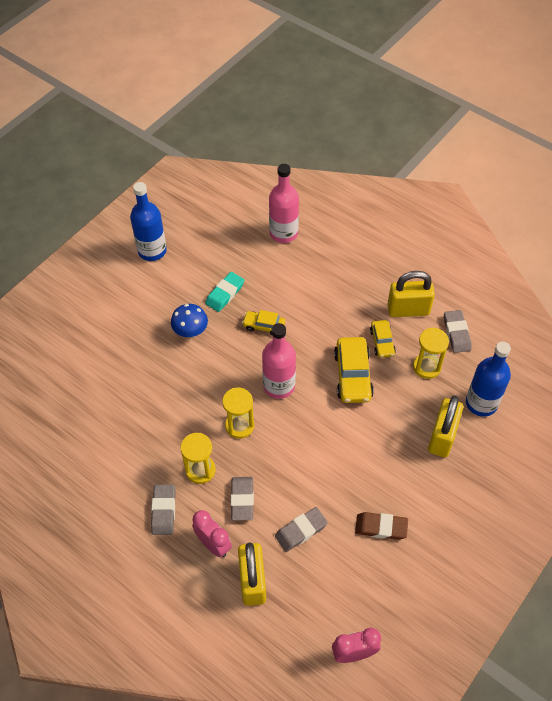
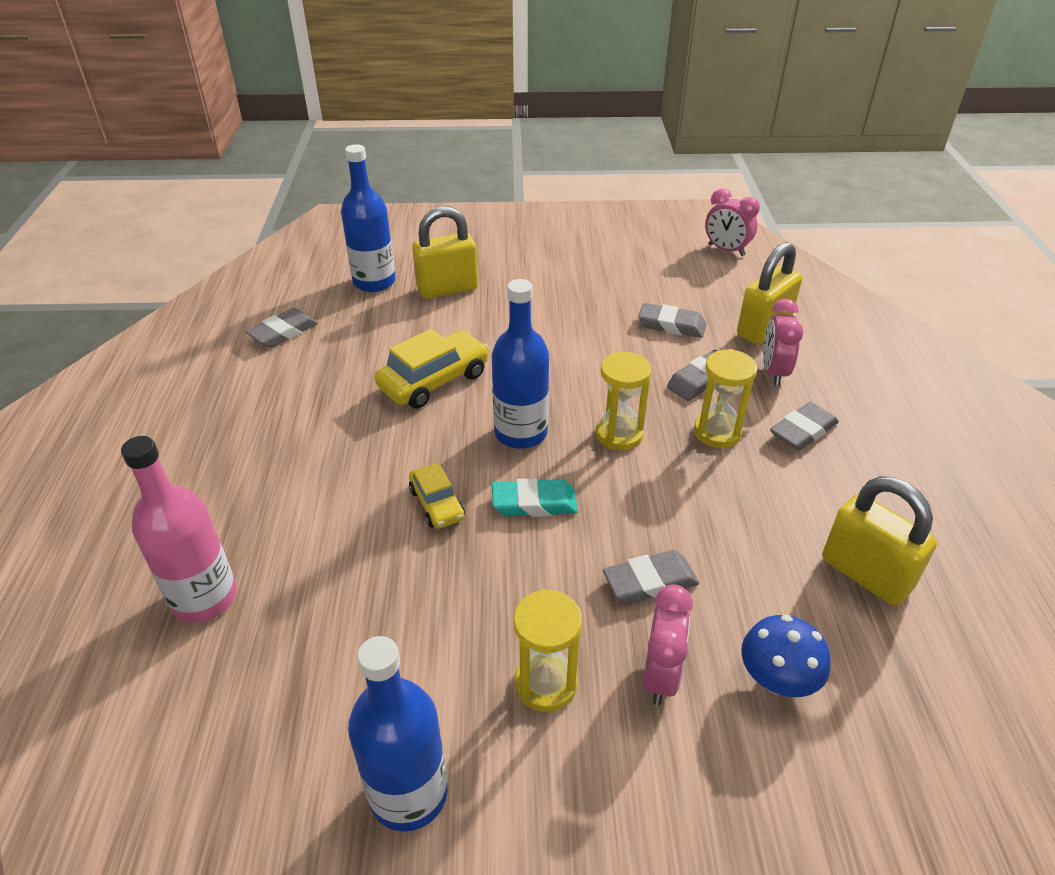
camera: 130 degrees left, 15 degrees down
(117, 341) = (660, 675): none -> pink clock
(153, 369) = (650, 582): none -> grey eraser
(190, 331) = (534, 585): blue mushroom -> blue mushroom (776, 680)
(225, 294) = (416, 591): turquoise eraser -> turquoise eraser (534, 503)
(279, 386) = (521, 433): pink bottle -> blue bottle
(381, 527) = (597, 283): brown eraser -> none
(382, 342) = (355, 381): yellow car -> none
(408, 310) = (276, 383): yellow padlock -> yellow padlock (865, 574)
(427, 367) = (360, 333): yellow hourglass -> yellow hourglass (545, 684)

